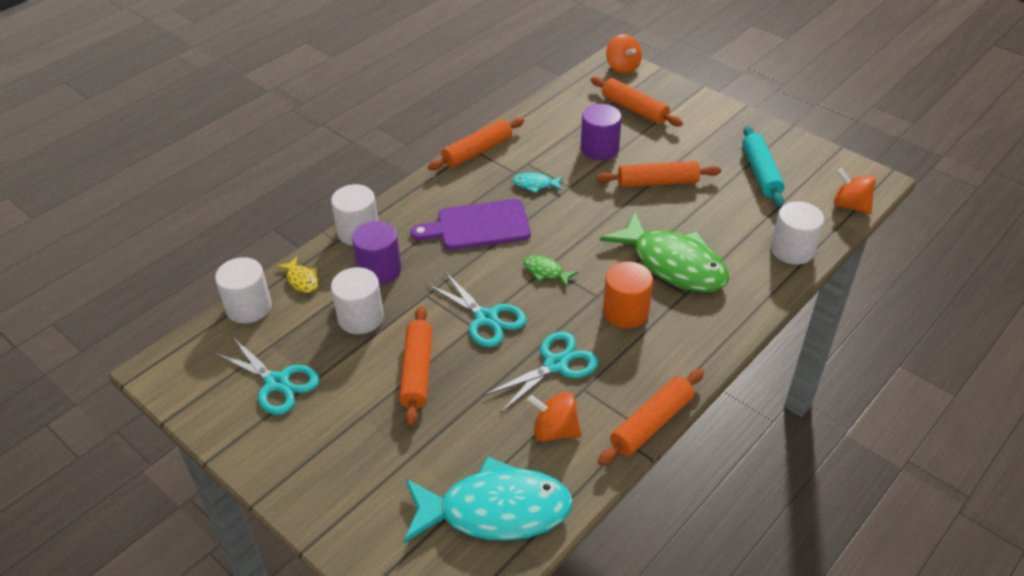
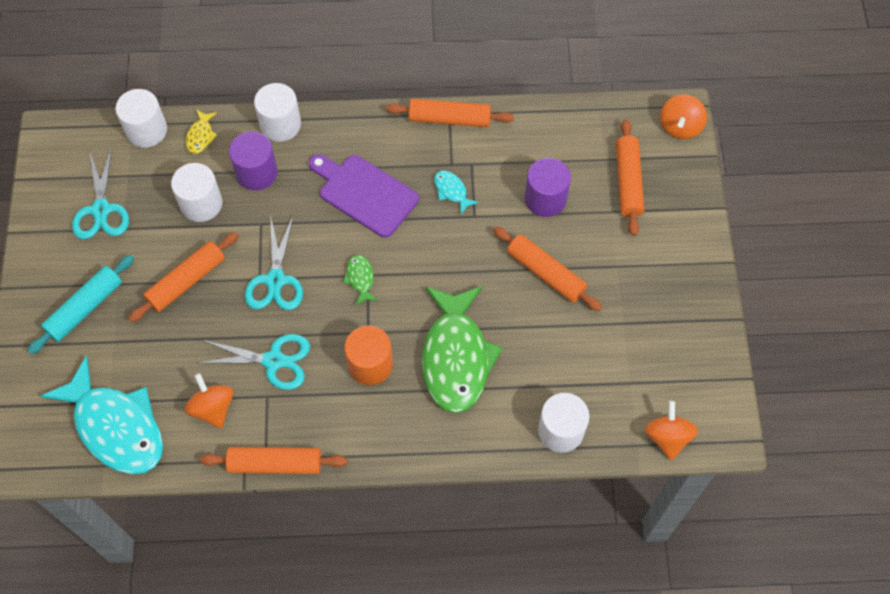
camera: 45 degrees right, 20 degrees up
(760, 173) = (641, 339): turquoise rolling pin -> turquoise rolling pin (85, 308)

